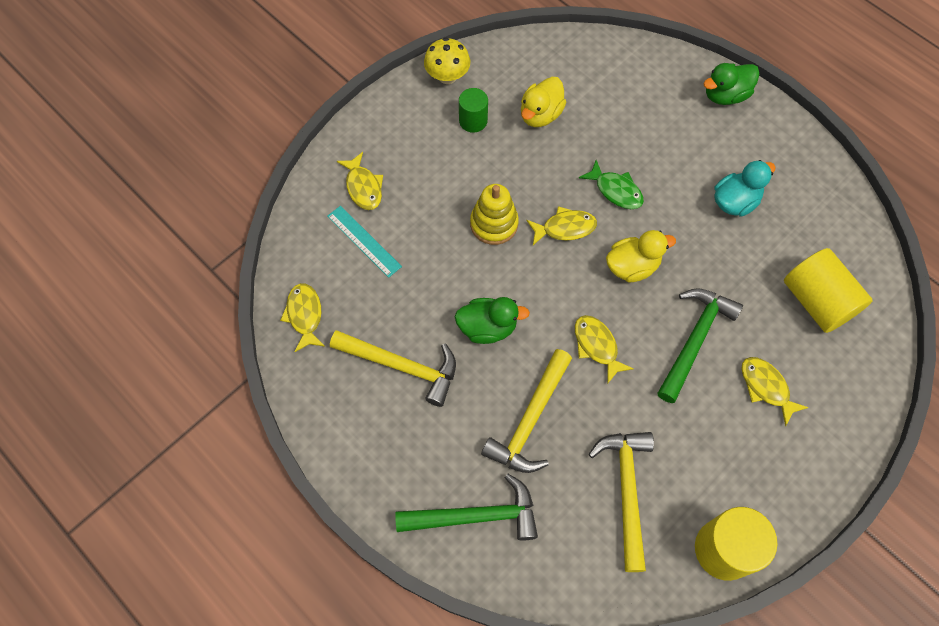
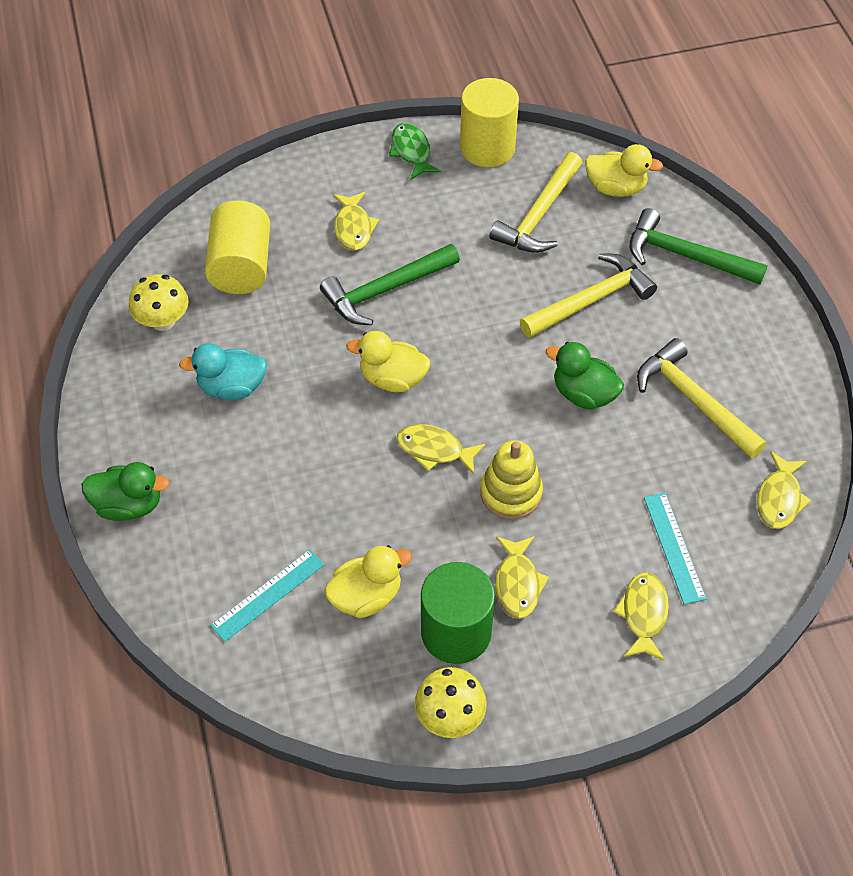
camera: 150 degrees left, 10 degrees down
(473, 121) = (456, 632): green cylinder -> green cylinder, size x1.70
(579, 566) = (616, 188): none -> yellow duck
(597, 346) = (483, 328): yellow fish -> yellow fish (517, 583)
(598, 87) = (268, 595): none -> turquoise ruler
(615, 190) = (348, 461): green fish -> green fish (411, 151)
(827, 226) = (163, 321): none -> yellow mushroom

